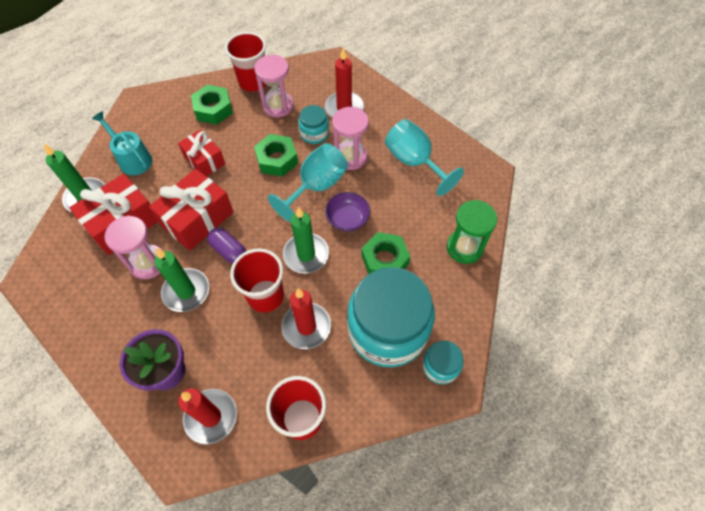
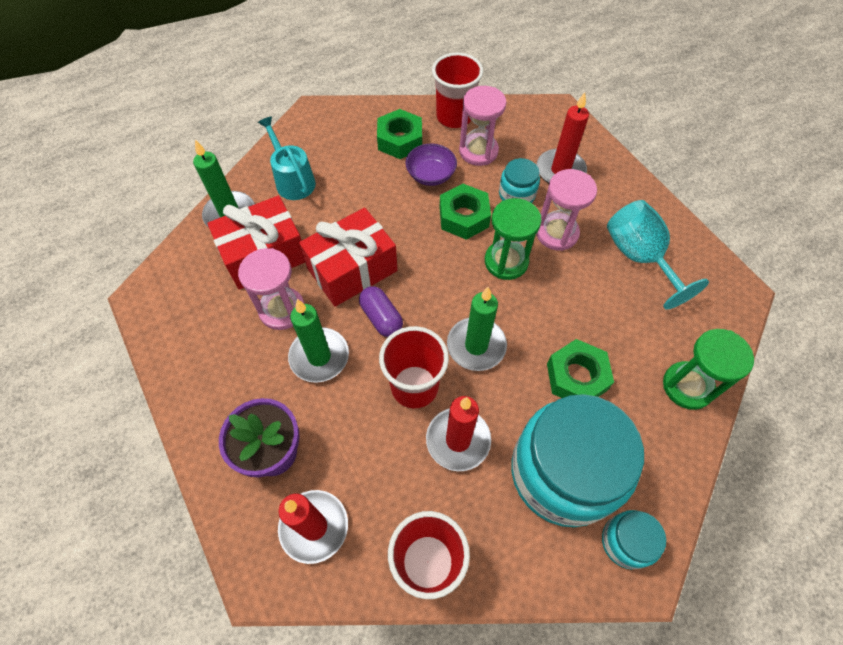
camera: 15 degrees right, 0 degrees up
(204, 160) = (376, 199): red gift -> none
(316, 187) = (506, 261): turquoise goblet -> green hourglass
(347, 219) = (538, 312): purple bowl -> purple bowl (431, 175)

